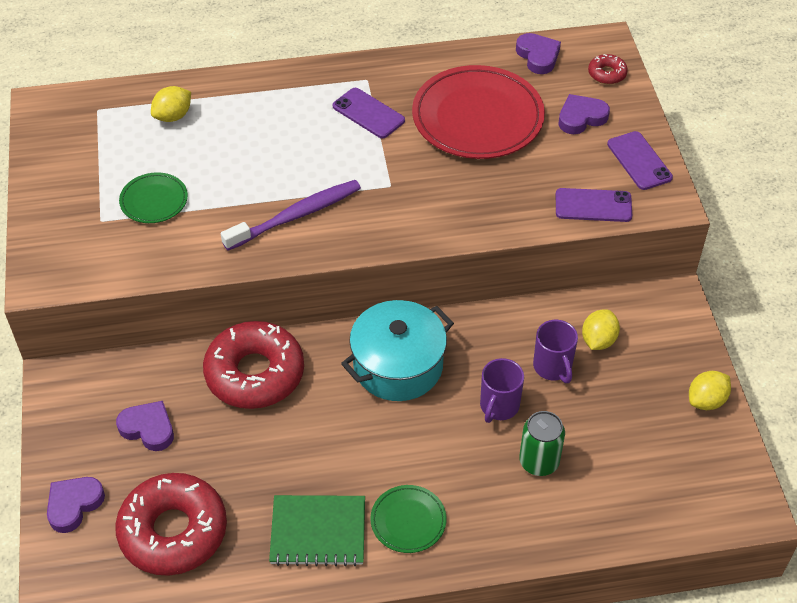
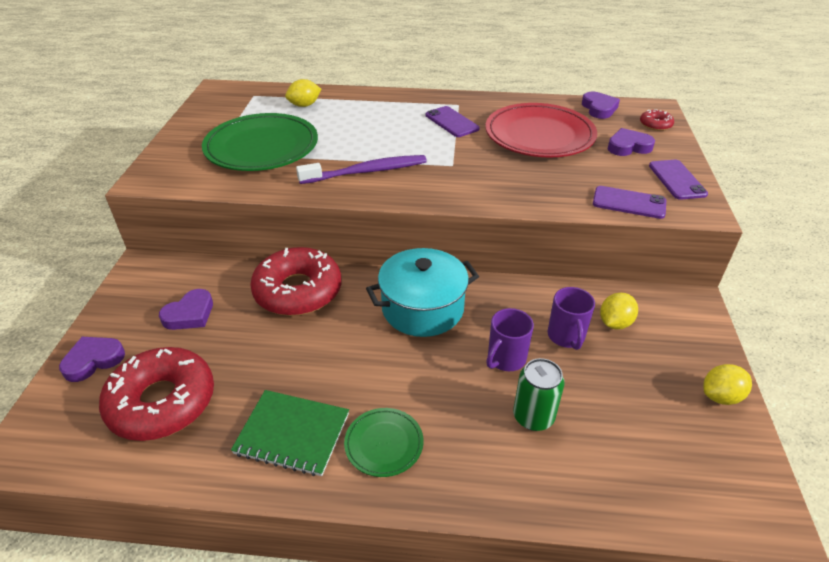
camera: 15 degrees right, 10 degrees down
(148, 428) = (190, 314): purple heart -> purple heart turned 90 degrees clockwise
(154, 200) = (262, 147): green plate -> green plate, size x2.05

